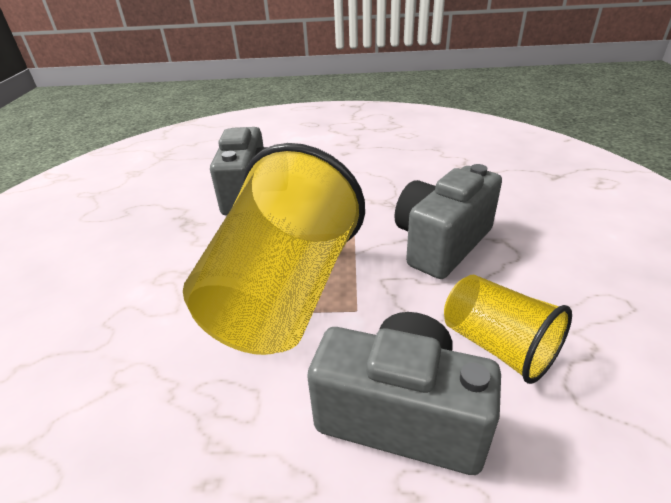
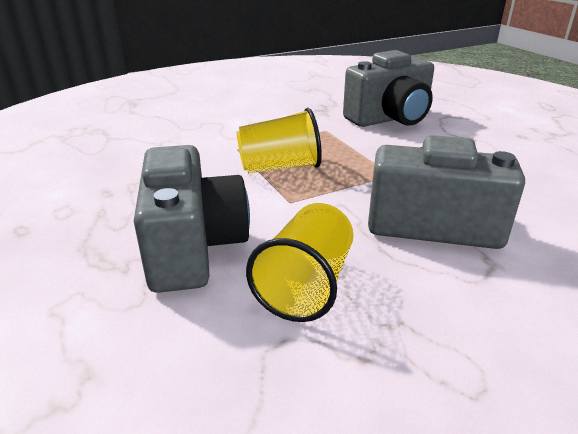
camera: 60 degrees right, 5 degrees down
(285, 294) = (279, 167): yellow cup -> yellow cup, size x0.50

